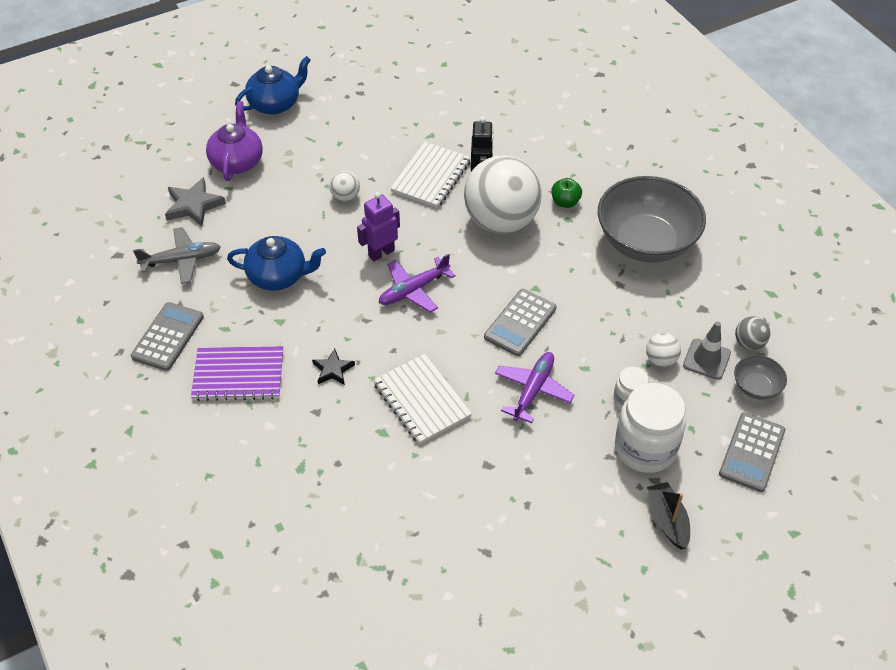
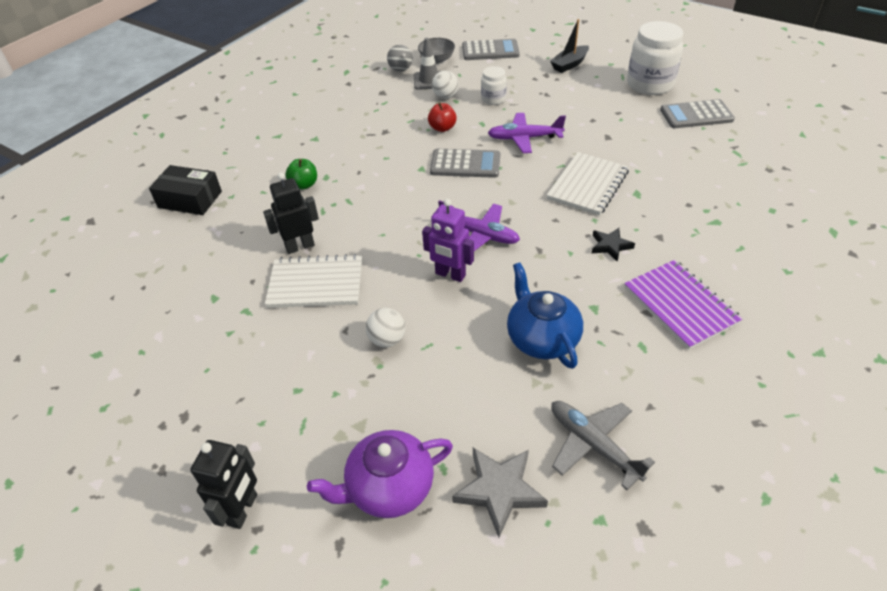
camera: 115 degrees left, 5 degrees down
(168, 337) = (698, 389): grey calculator -> grey calculator (696, 115)
(275, 104) = (243, 510): blue teapot -> black robot
(501, 221) = (353, 213): white ball -> none
(591, 130) = (190, 199): none -> black box
(596, 331) = (442, 128): none -> red apple
(645, 242) = (328, 132): grey bowl -> none
(645, 448) = (526, 84): white jar -> white jar (649, 84)

